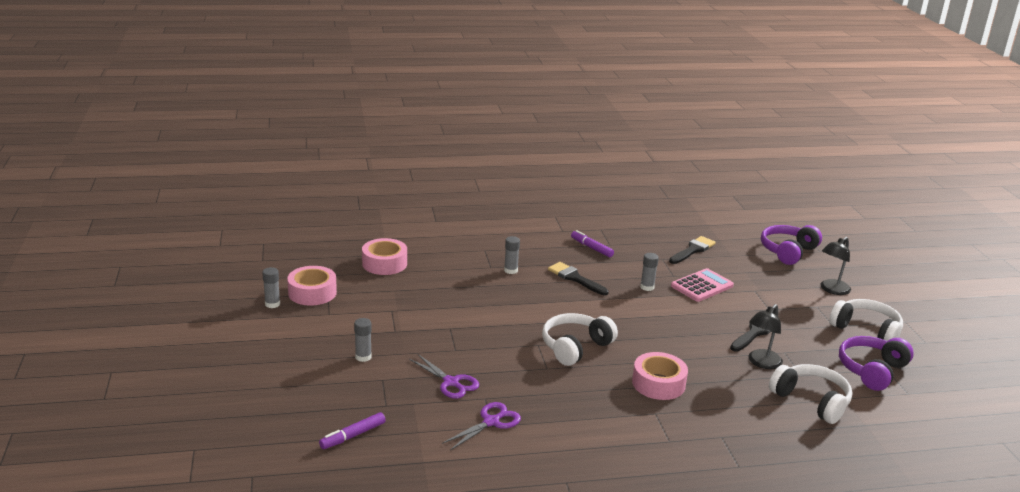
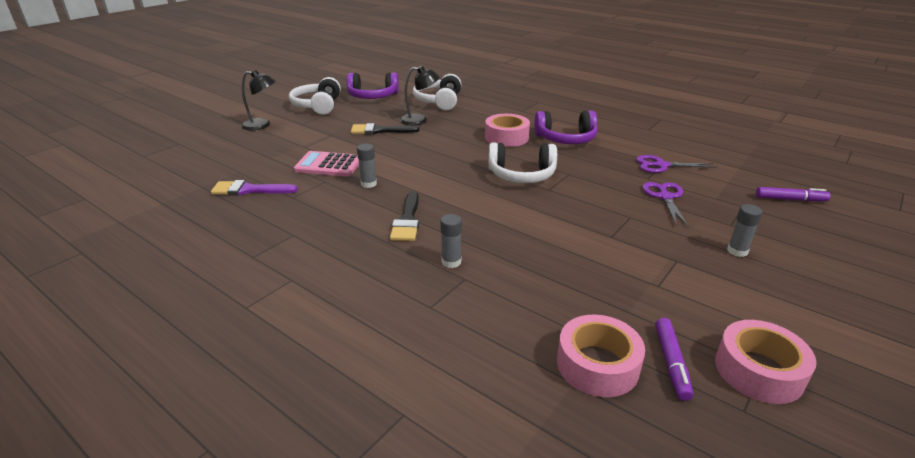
camera: 130 degrees left, 5 degrees up
(272, 304) = (839, 384): grey glue stick -> none
(591, 248) = (318, 240): purple marker -> purple marker (671, 362)
(693, 250) = (249, 190): black brush -> purple brush
(788, 251) = (197, 153): purple headphones -> purple headphones (566, 139)

